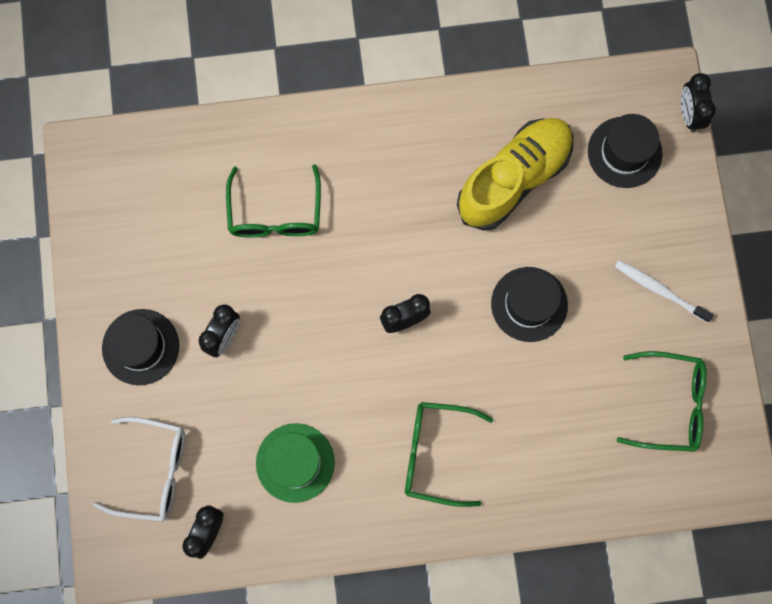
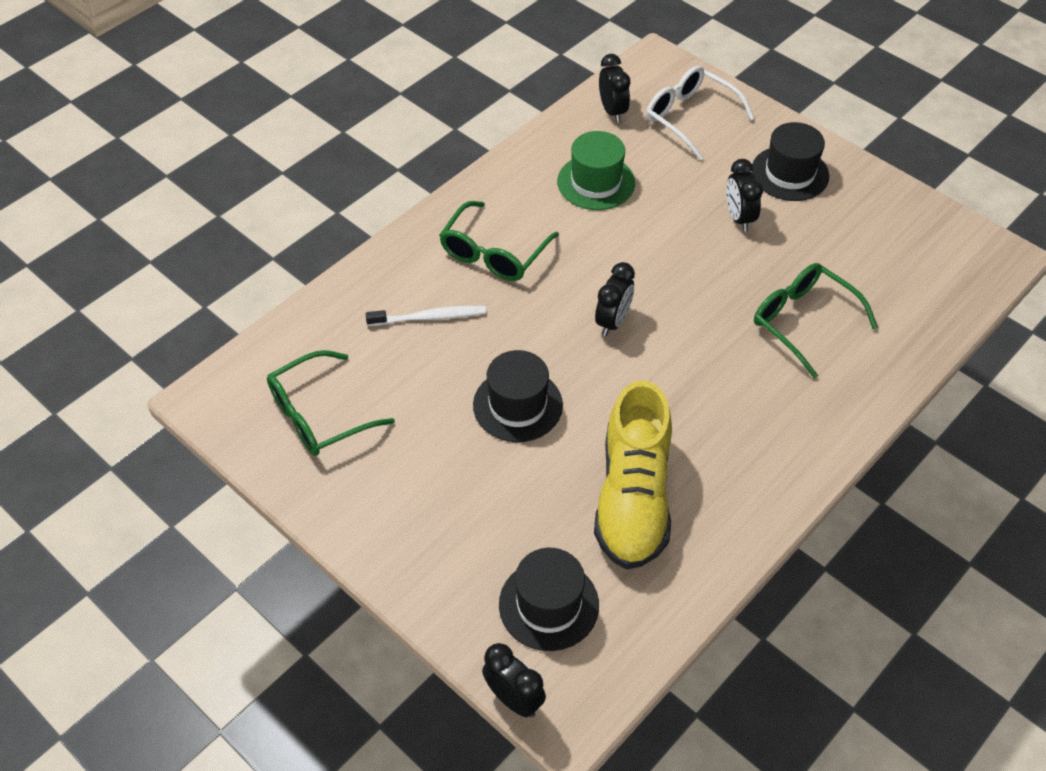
camera: 140 degrees right, 25 degrees down
(154, 471) = (690, 117): white glasses -> white glasses turned 75 degrees clockwise
(435, 453) = (493, 253): green glasses -> green glasses turned 150 degrees clockwise
(659, 290) = (405, 501): white toothbrush -> white toothbrush (430, 317)

